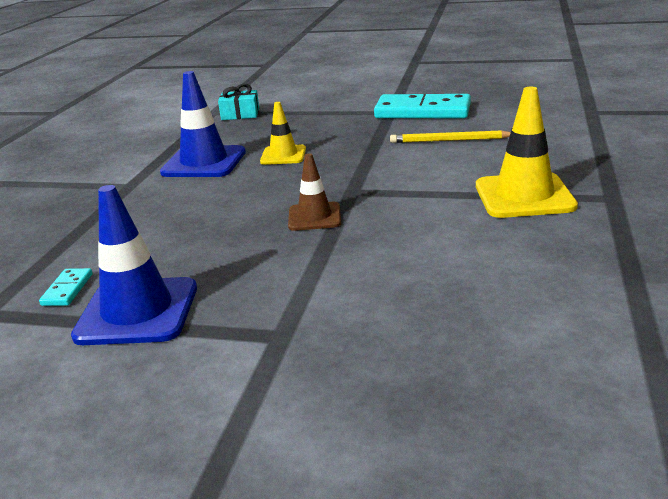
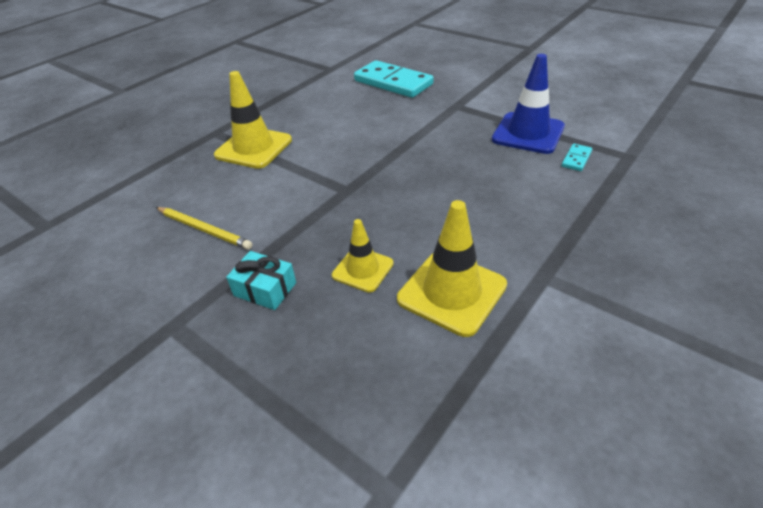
camera: 155 degrees left, 15 degrees up
(204, 162) = (452, 292): blue traffic cone -> yellow traffic cone
(240, 114) = (348, 444): turquoise gift -> turquoise gift (265, 289)
(314, 217) = (393, 172): brown traffic cone -> none
(422, 111) = (146, 305): turquoise domino -> turquoise domino (393, 82)

